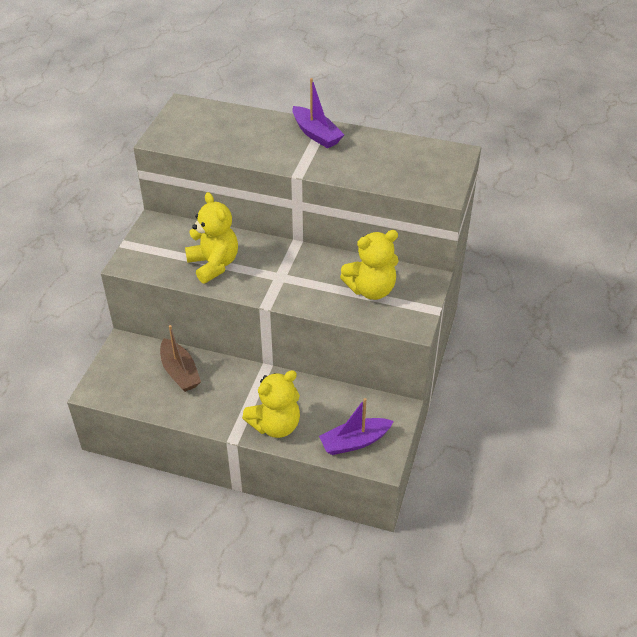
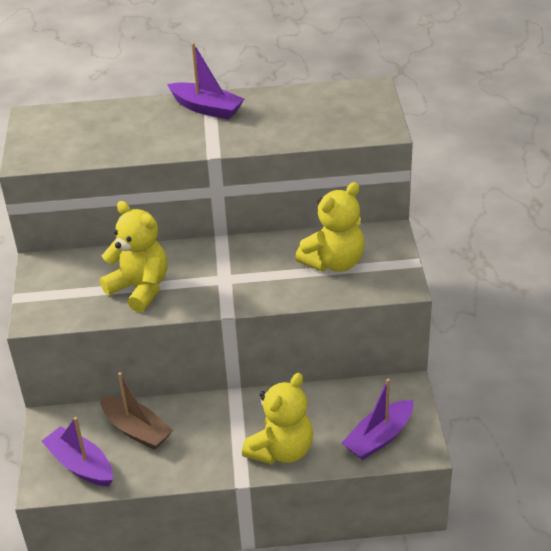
camera: 20 degrees left, 5 degrees down
(127, 385) = (81, 465): none -> purple boat

